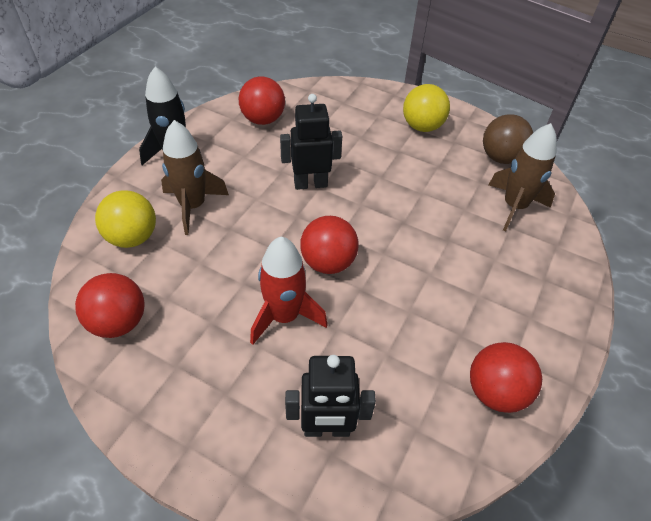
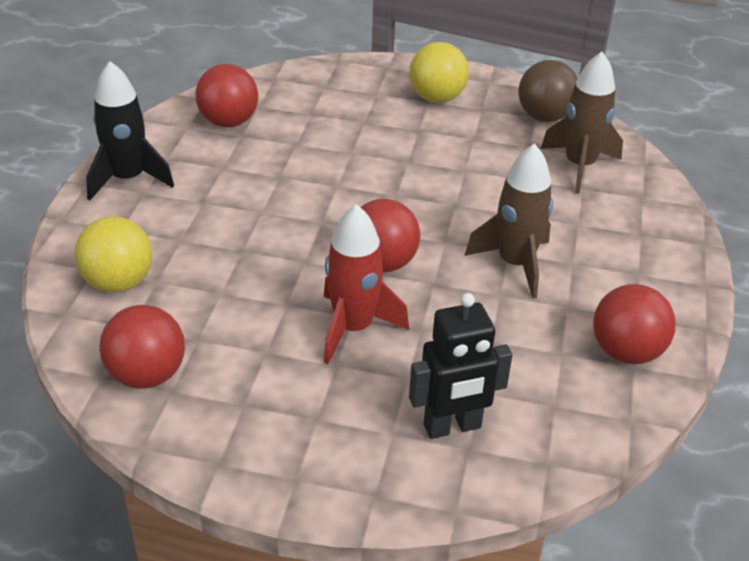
camera: 15 degrees left, 10 degrees down
(193, 206) = (182, 234): brown rocket -> brown rocket (515, 264)
(310, 184) = (323, 184): black robot -> none

